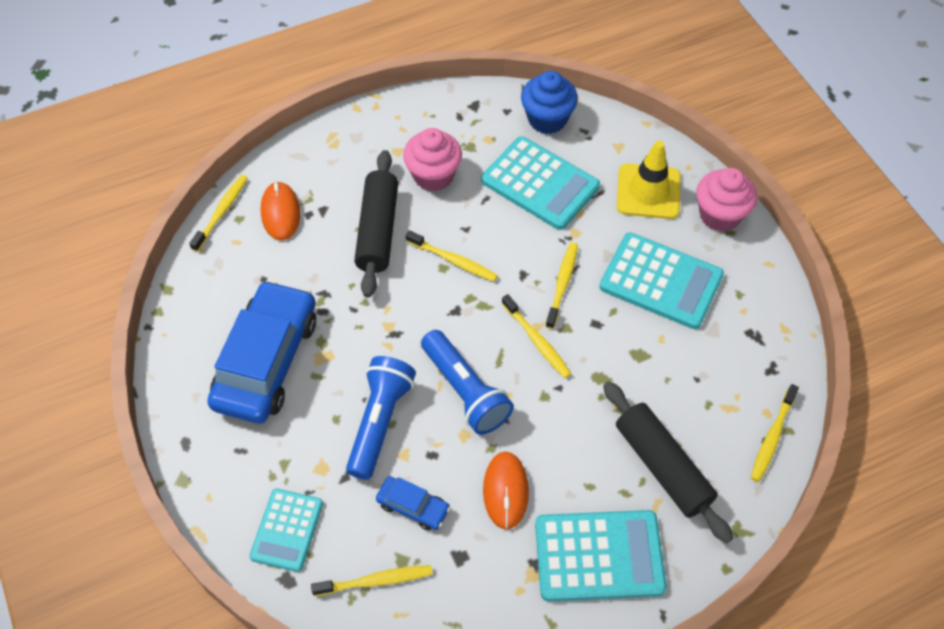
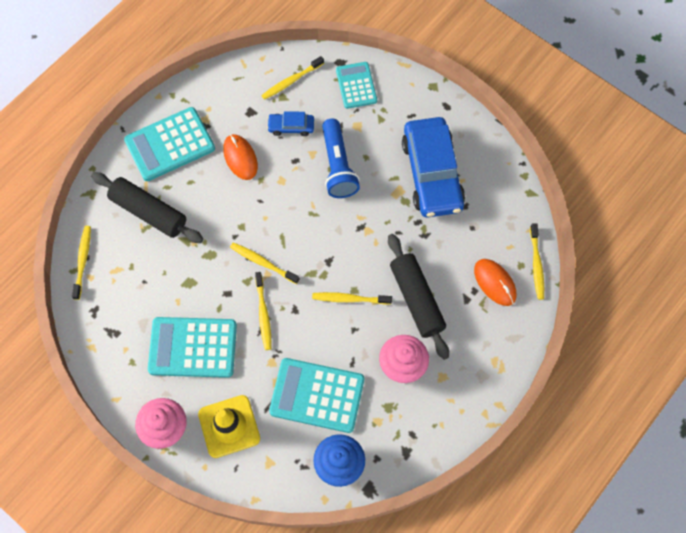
camera: 155 degrees right, 10 degrees up
(466, 391) = (294, 208): blue flashlight -> none

